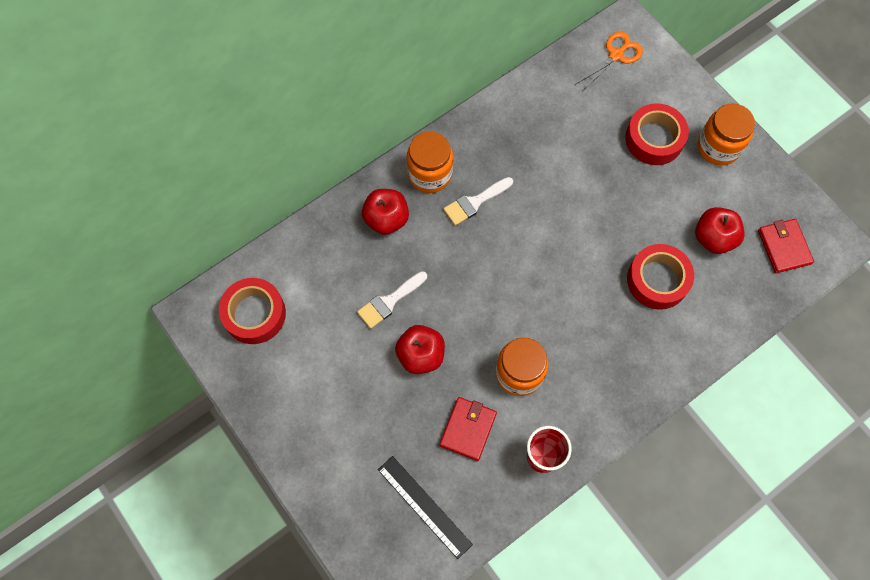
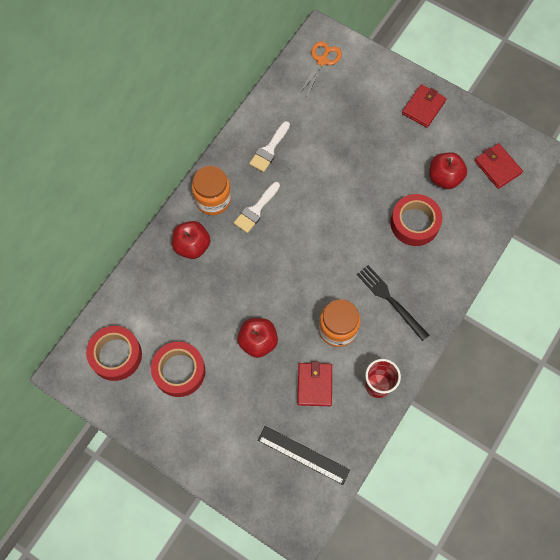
camera: 20 degrees left, 0 degrees up
(389, 301) = (218, 309): white brush -> white brush (269, 150)
(595, 362) = (390, 300): none -> black fork
(654, 139) = (374, 116): red tape -> red tape (179, 371)
(718, 147) = (423, 107): orange jar -> red wallet

